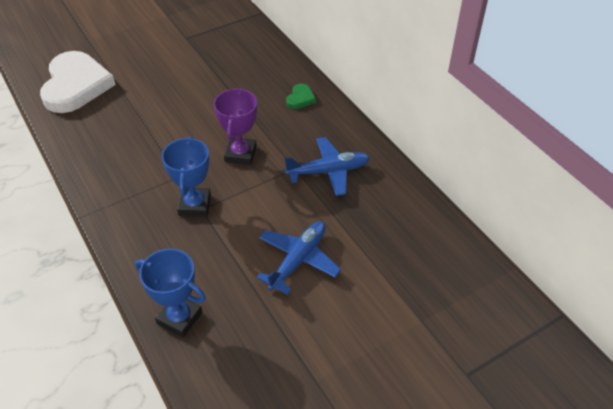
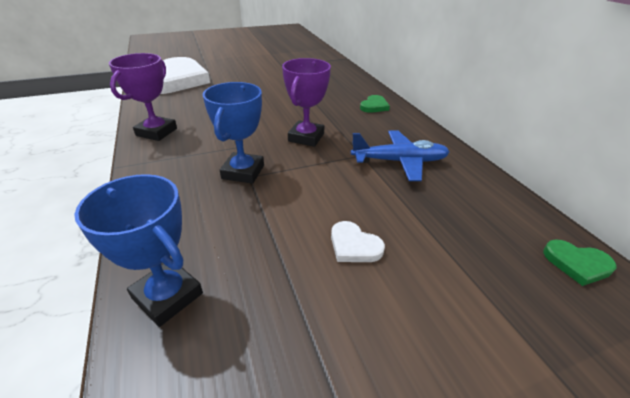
camera: 10 degrees right, 10 degrees down
(94, 169) = (157, 132): none -> purple trophy
(298, 260) = (354, 245): blue plane -> white heart
(452, 248) = (577, 264): none -> green heart

